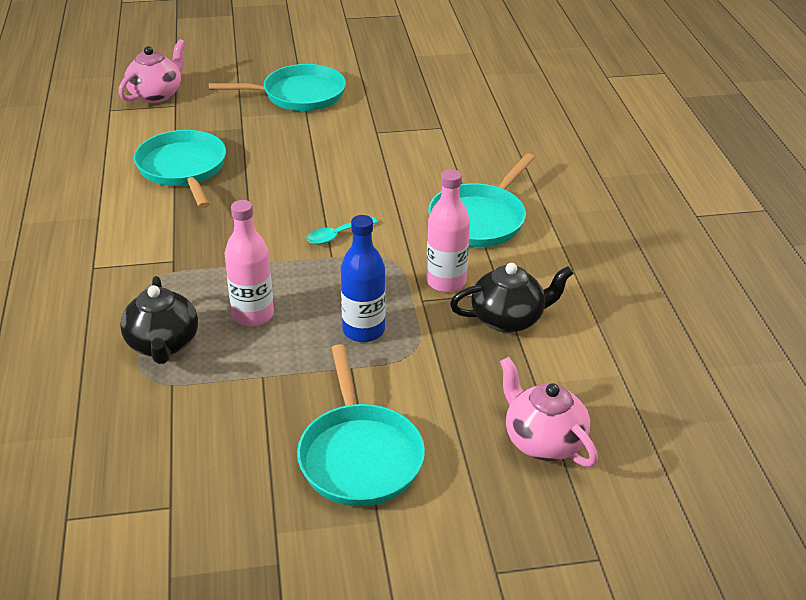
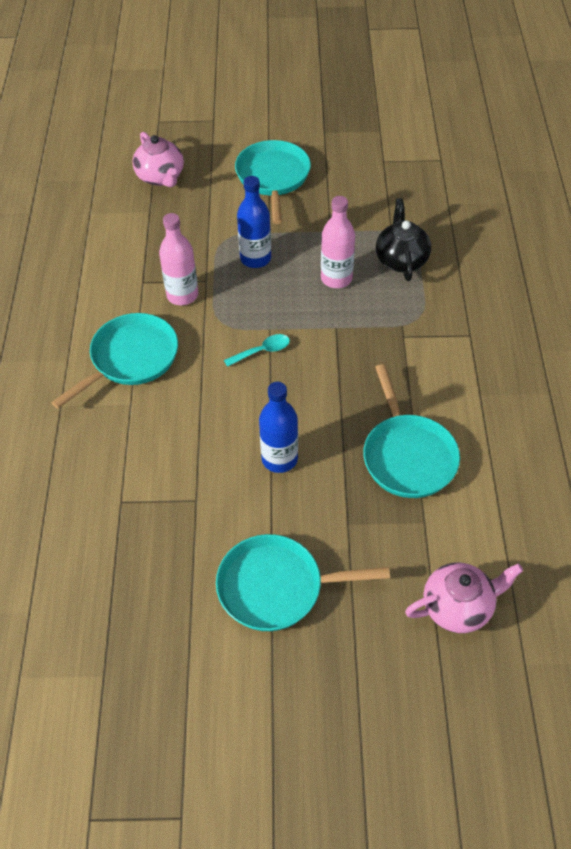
camera: 170 degrees left, 15 degrees up
(156, 95) = (458, 607): pink teapot -> pink teapot turned 150 degrees counterclockwise
(306, 159) = (279, 459): none -> blue bottle
(508, 319) = (147, 259): black teapot -> none

